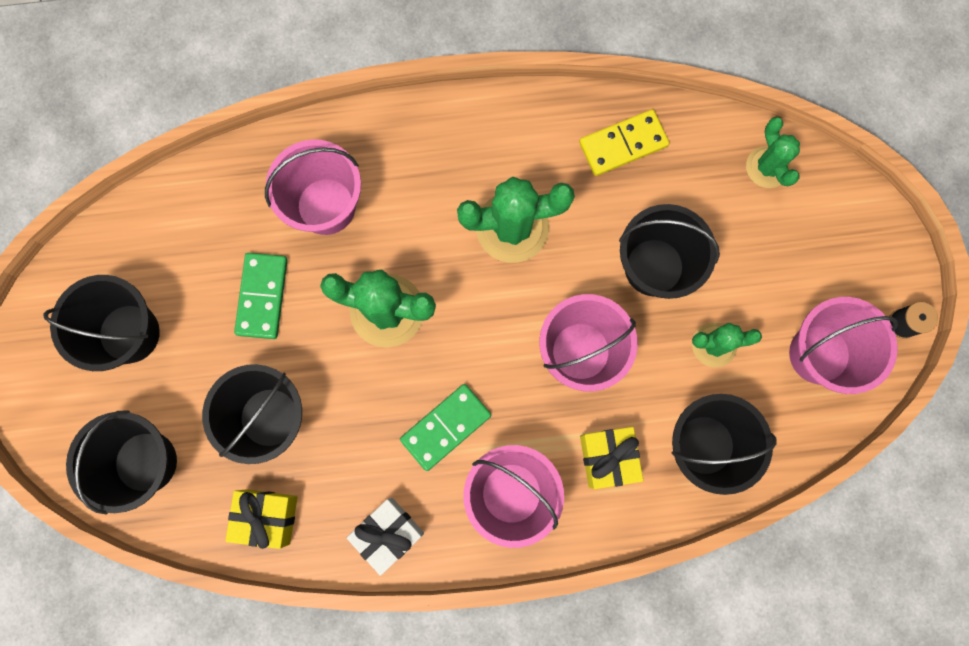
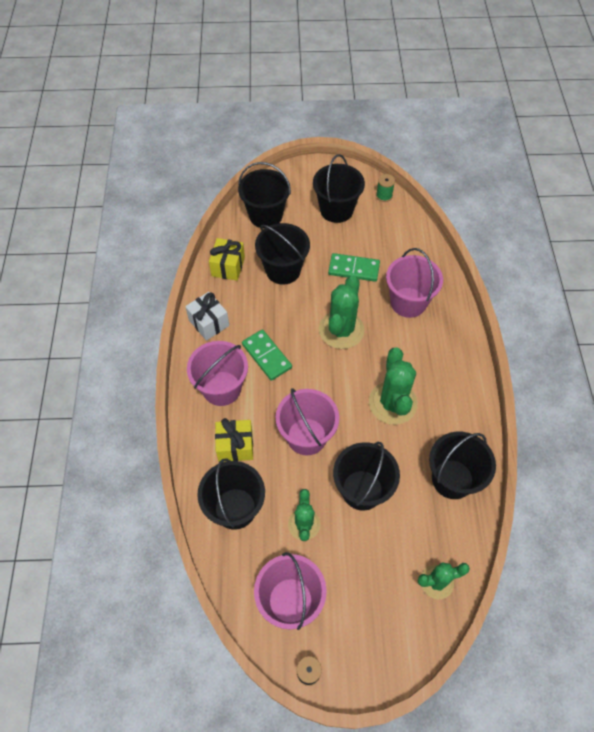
camera: 95 degrees right, 20 degrees down
(94, 250) = (384, 196): none -> green spool
(623, 144) = (452, 479): yellow domino -> black bucket

